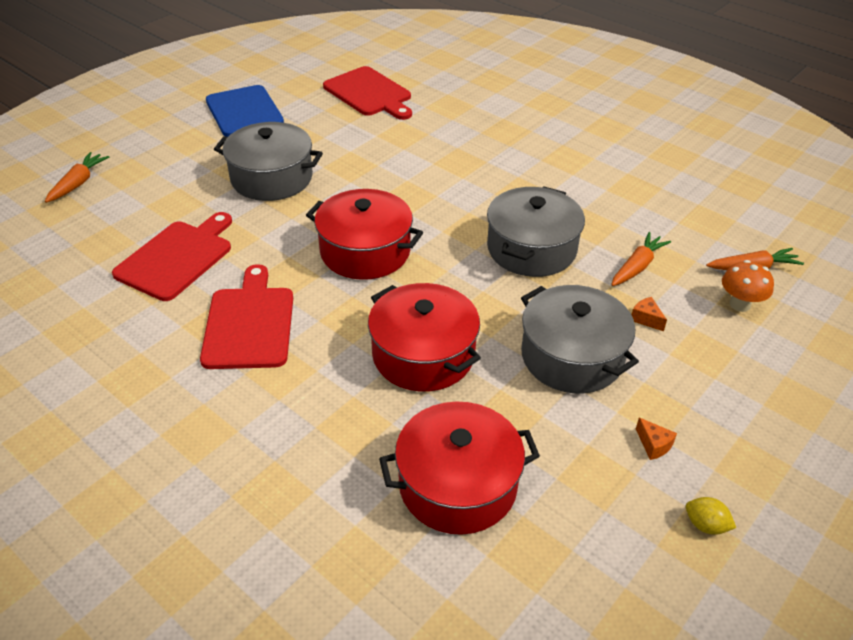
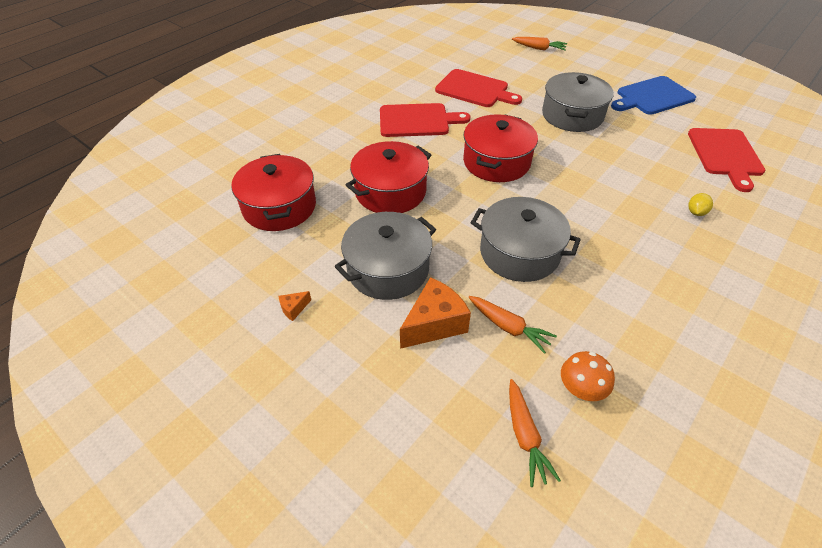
camera: 90 degrees right, 5 degrees up
(369, 93) = (725, 155): red cutting board -> red cutting board turned 45 degrees counterclockwise
(646, 319) = (434, 324): orange cheese -> orange cheese, size x2.22
(705, 525) = (218, 329): yellow lemon -> yellow lemon (696, 212)
(740, 304) = (462, 408): orange mushroom -> orange mushroom (580, 390)

